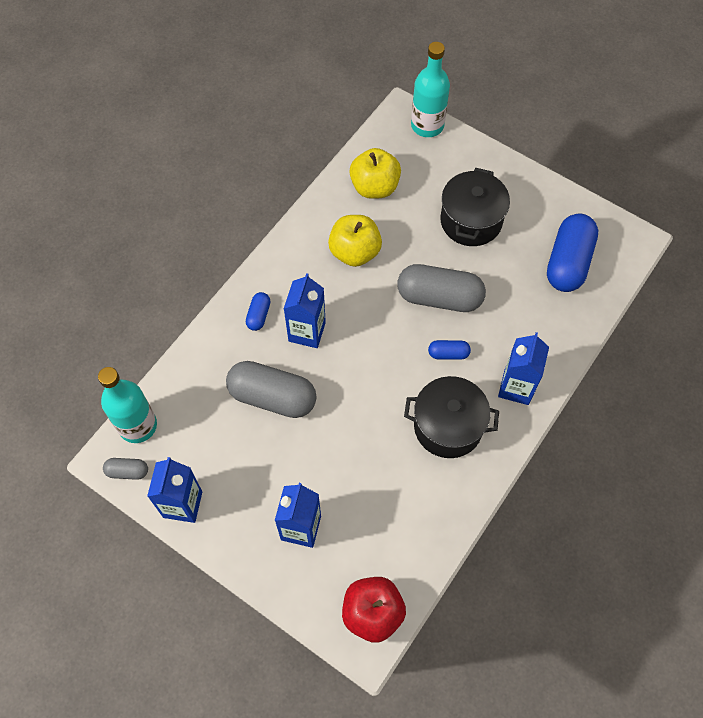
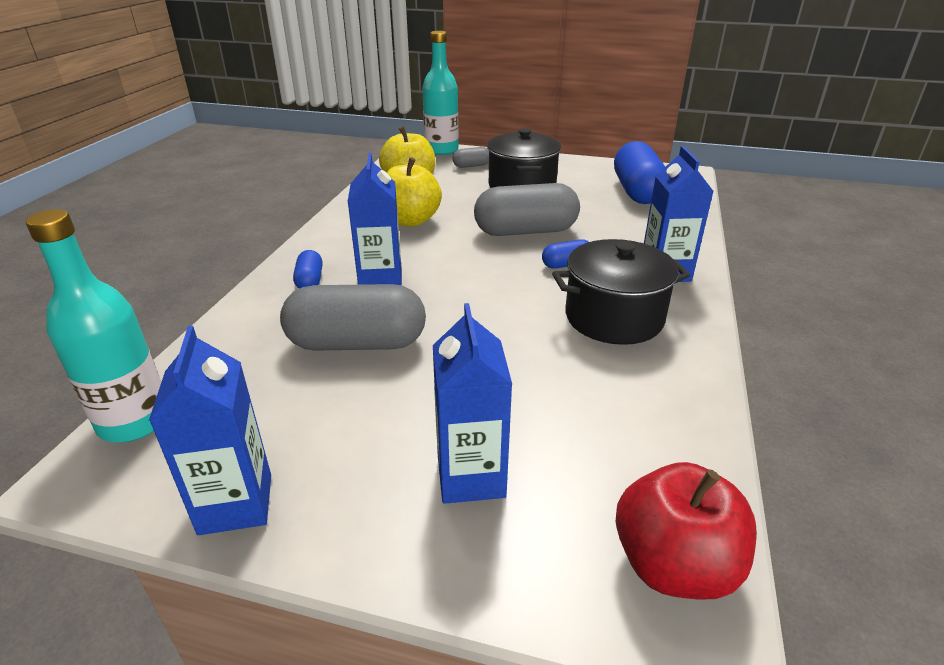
camera: 20 degrees left, 30 degrees down
(127, 471) = (116, 485): grey capsule -> grey capsule (472, 166)

